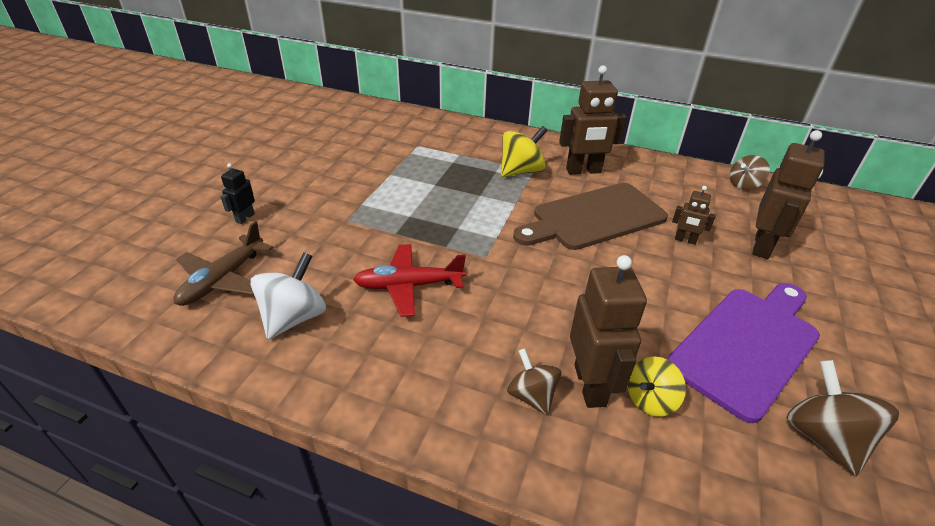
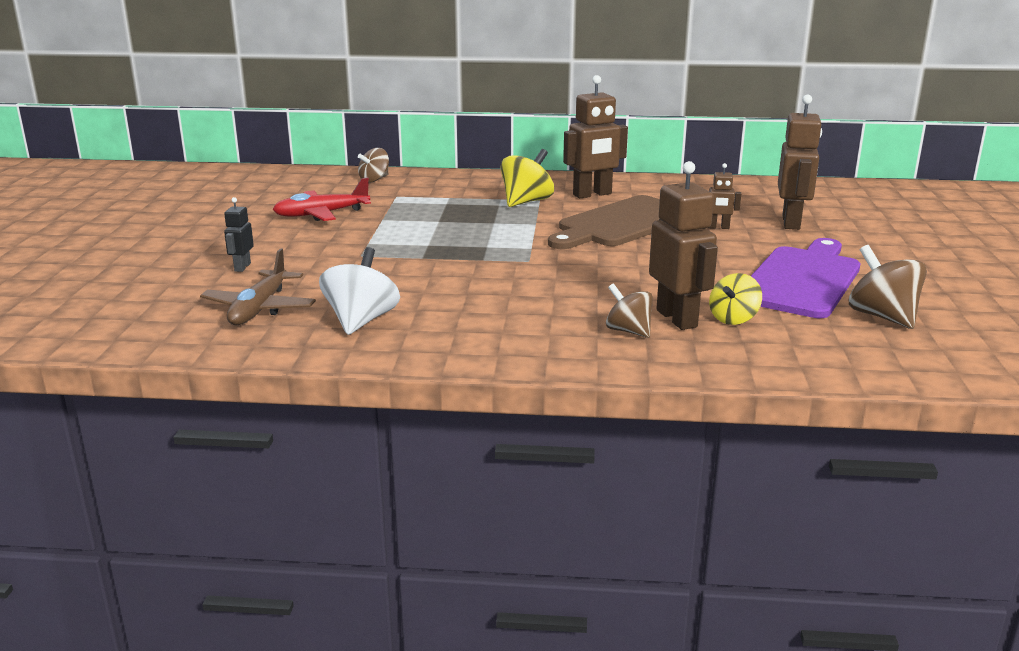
camera: 15 degrees left, 15 degrees down
(408, 286) = (464, 287): red plane -> red plane (321, 214)
(744, 185) = (757, 186): brown spinning top -> brown spinning top (374, 180)

